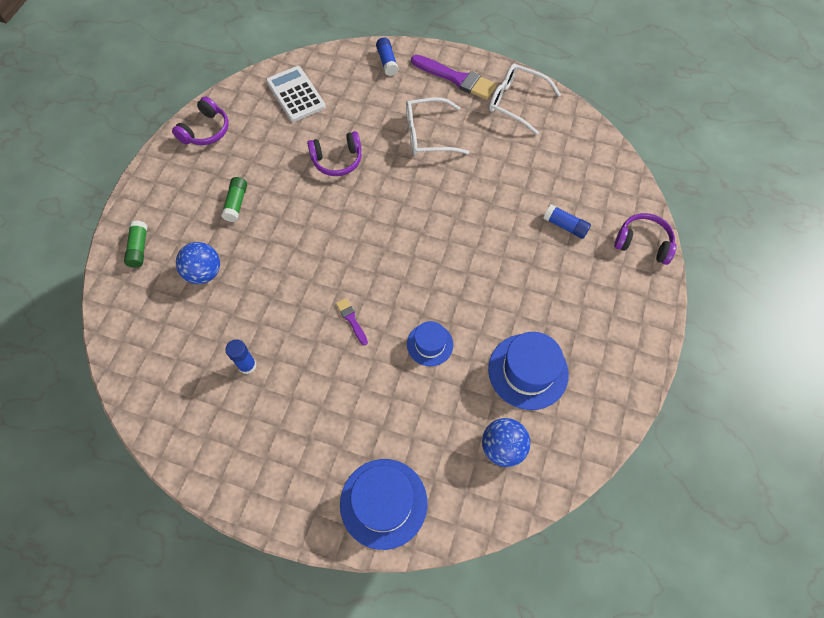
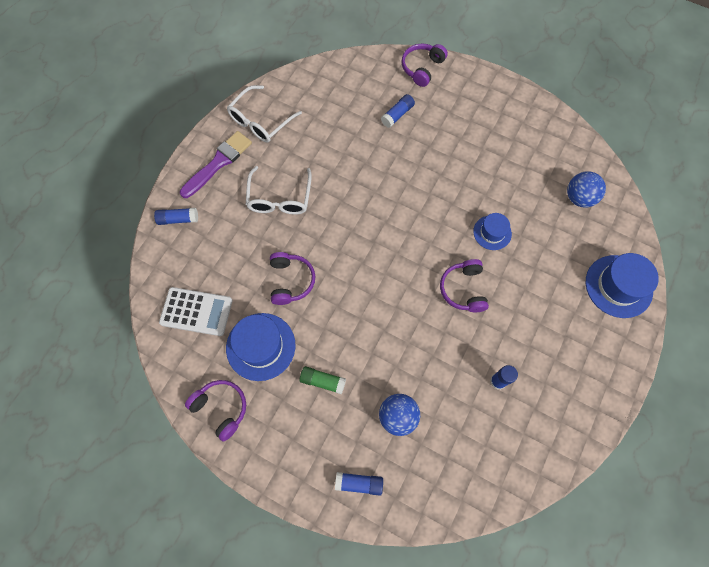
camera: 80 degrees left, 5 degrees up
(139, 248) = (359, 483): green glue stick -> blue glue stick
(295, 94) = (196, 311): white calculator -> white calculator turned 150 degrees counterclockwise
(351, 320) = (463, 289): purple brush -> purple headphones
(528, 371) = (521, 169): blue hat -> blue hat (260, 346)

